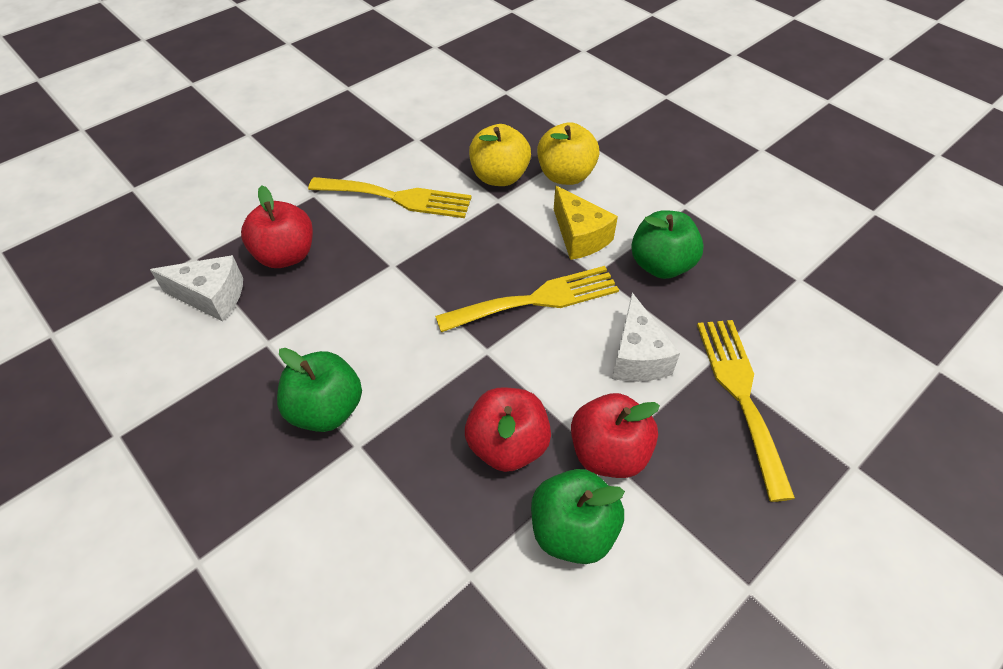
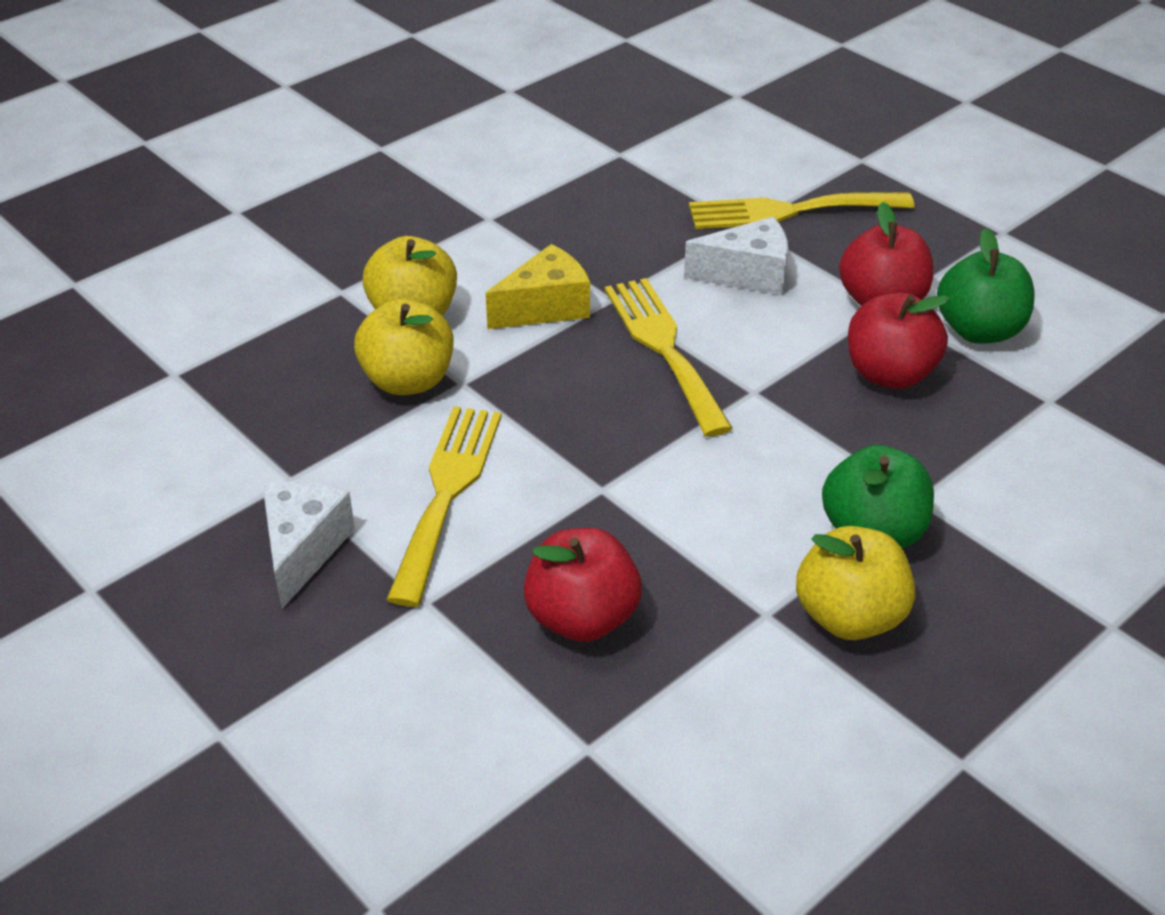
camera: 90 degrees left, 10 degrees down
(212, 297) = (680, 701): white cheese -> white cheese (303, 549)
(252, 387) = (849, 617): none -> yellow apple
(661, 265) = (599, 245): green apple -> none

